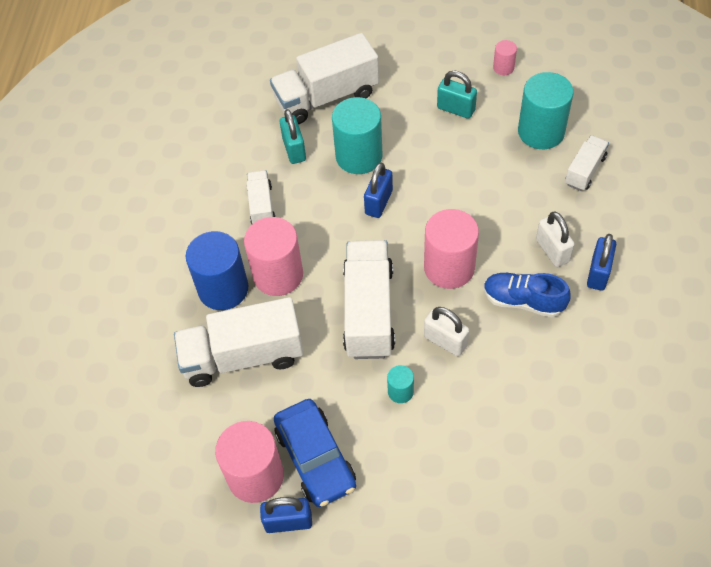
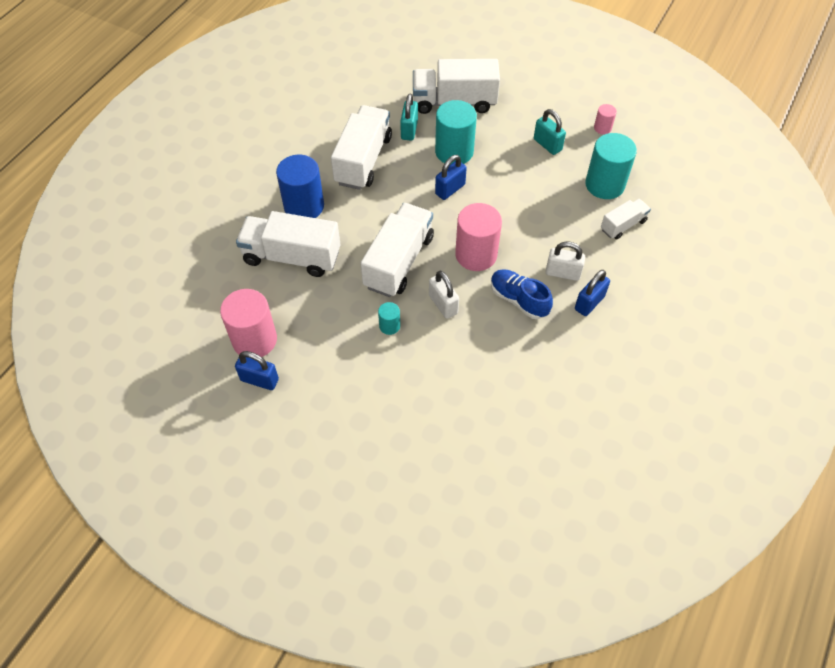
camera: 20 degrees right, 0 degrees up
(261, 206) = (363, 160): white truck -> white truck, size x1.88
(278, 275) = (348, 211): pink cylinder -> none
(315, 458) = (303, 345): blue car -> none
(552, 250) = (562, 273): white padlock -> white padlock turned 75 degrees counterclockwise

